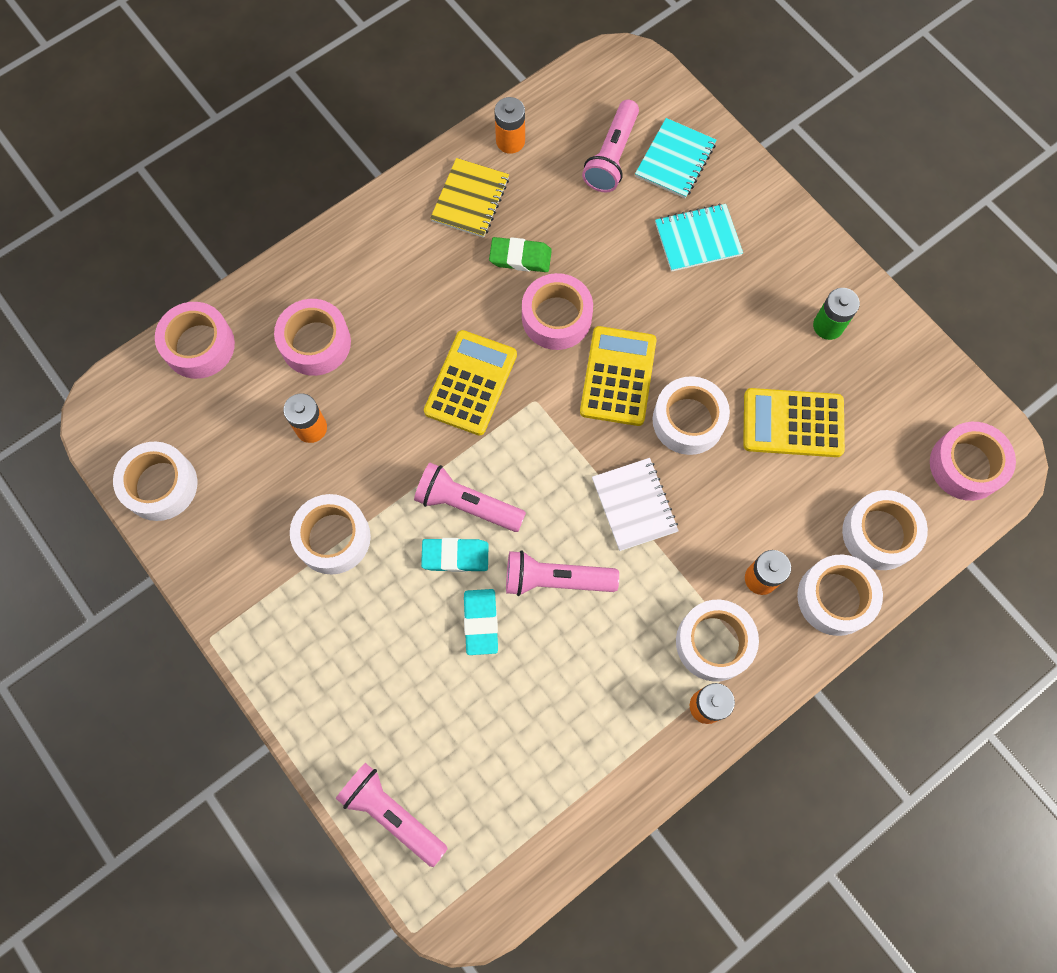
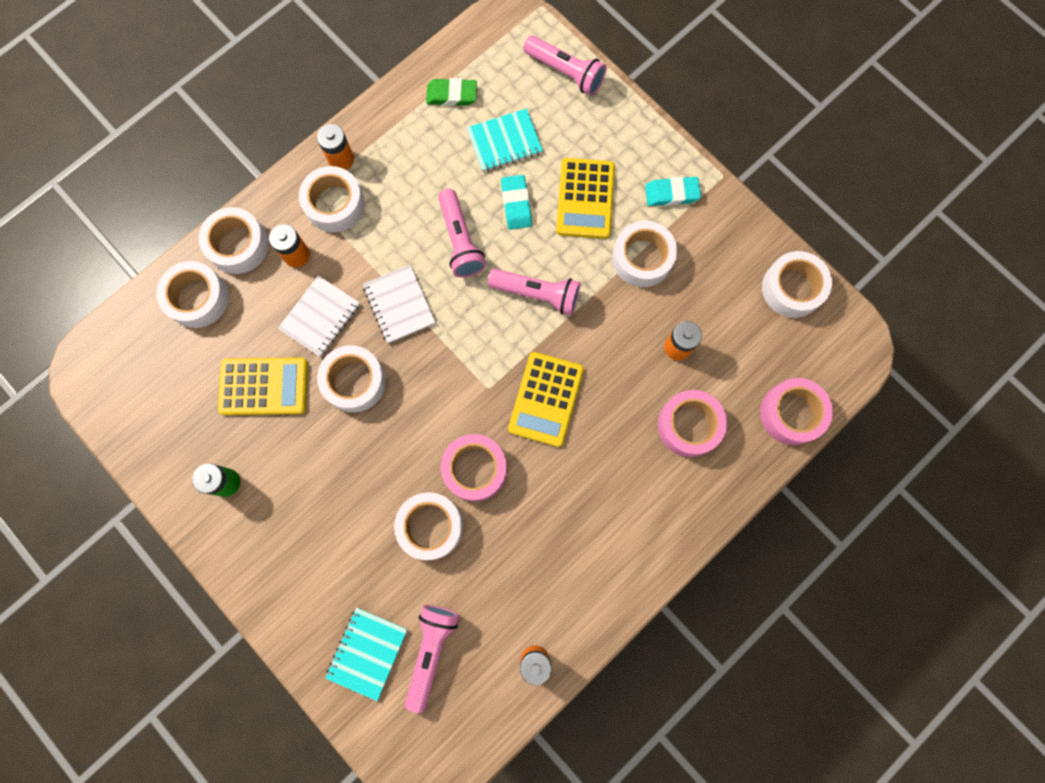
camera: 175 degrees right, 5 degrees up
(455, 556) = (542, 252): turquoise eraser -> turquoise eraser (671, 193)
(470, 200) = (567, 587): yellow notebook -> none
(520, 257) = (513, 528): green eraser -> green eraser (451, 95)
(555, 579) = (460, 241): pink flashlight -> pink flashlight turned 75 degrees clockwise
(607, 266) = (430, 526): none -> white tape
(618, 376) = (416, 416): yellow calculator -> yellow calculator (585, 199)
(697, 239) = (345, 563): turquoise notebook -> turquoise notebook (504, 142)
(729, 498) = (320, 317): none -> white notebook
(966, 465) = (118, 362): pink tape -> none

